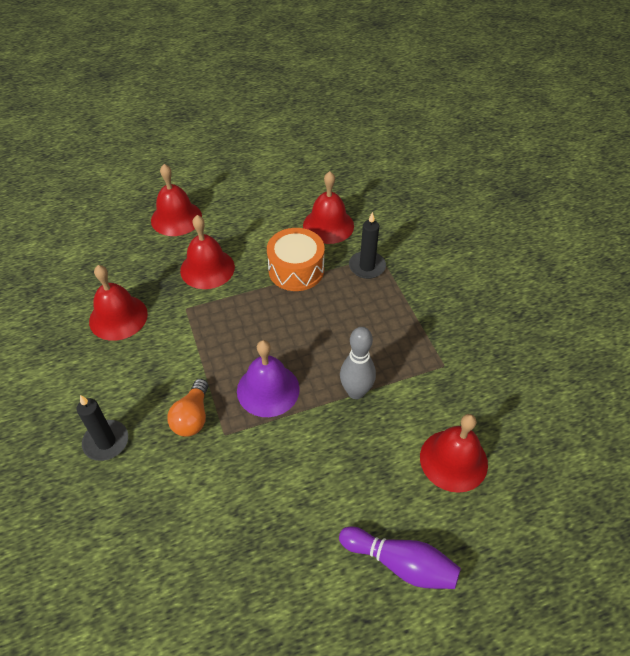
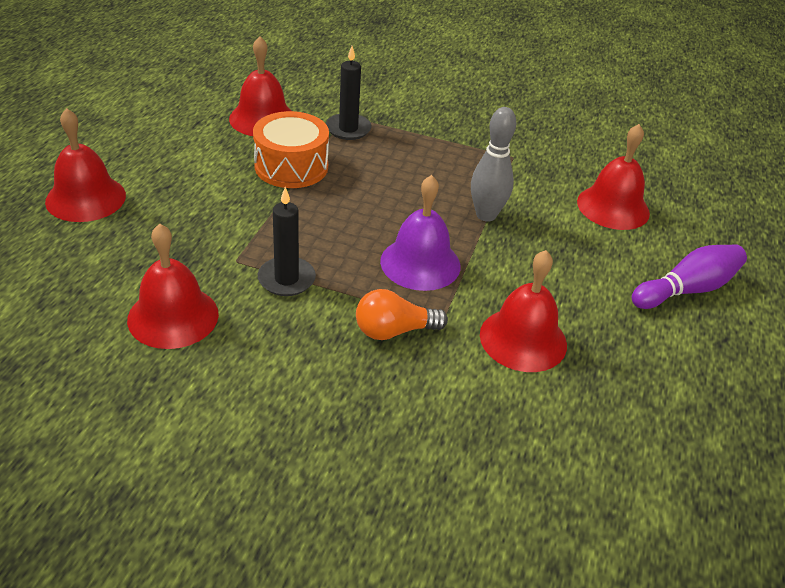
camera: 55 degrees left, 10 degrees down
(106, 442) = (350, 415): black candle -> black candle (286, 279)
(192, 417) = (394, 331): orange light bulb -> orange light bulb turned 120 degrees clockwise
(207, 268) = (200, 217): red bell -> red bell (523, 339)

